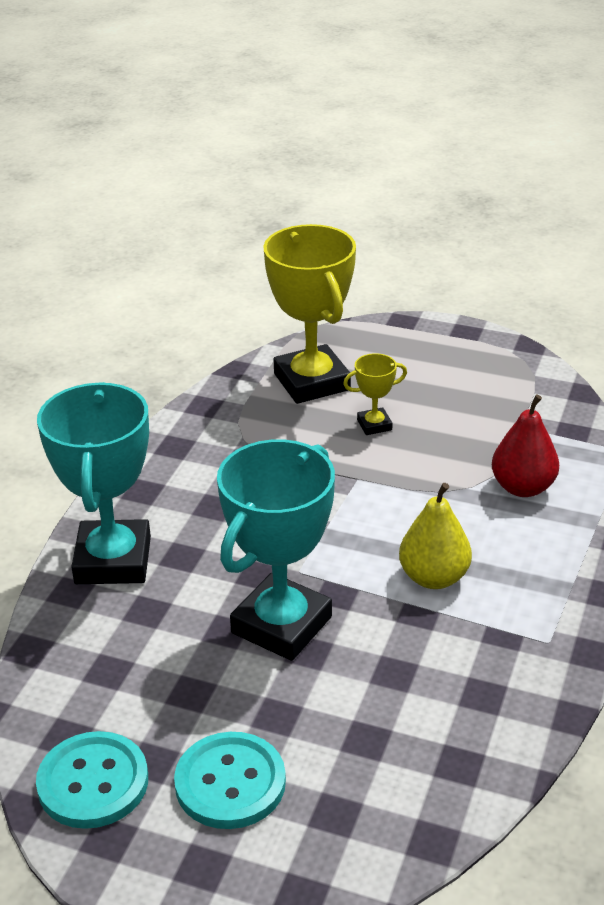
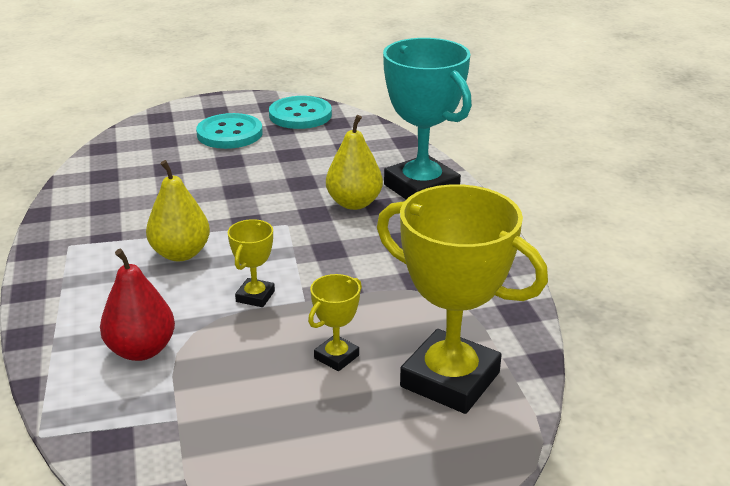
camera: 145 degrees right, 5 degrees down
(204, 570) = (354, 203): none -> yellow pear
(281, 625) = (268, 195): turquoise trophy -> none
(396, 499) = (255, 296): none -> yellow trophy

